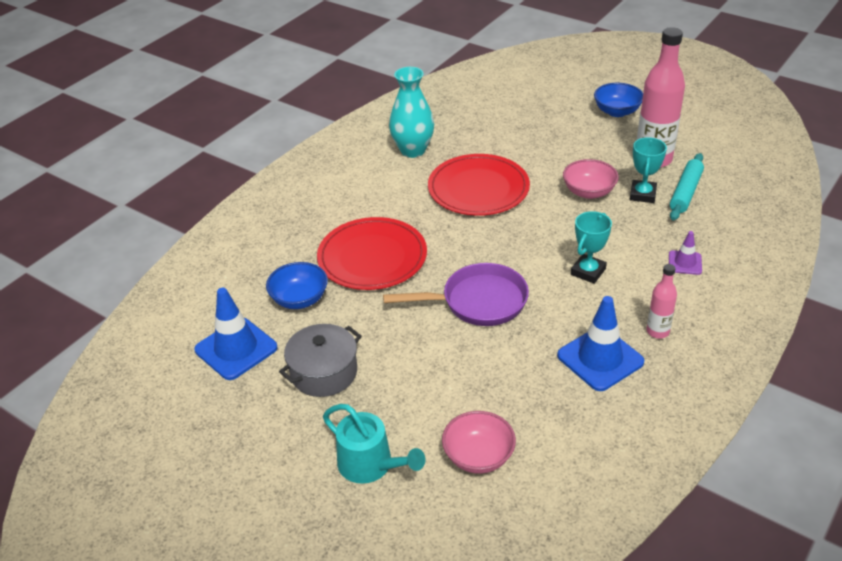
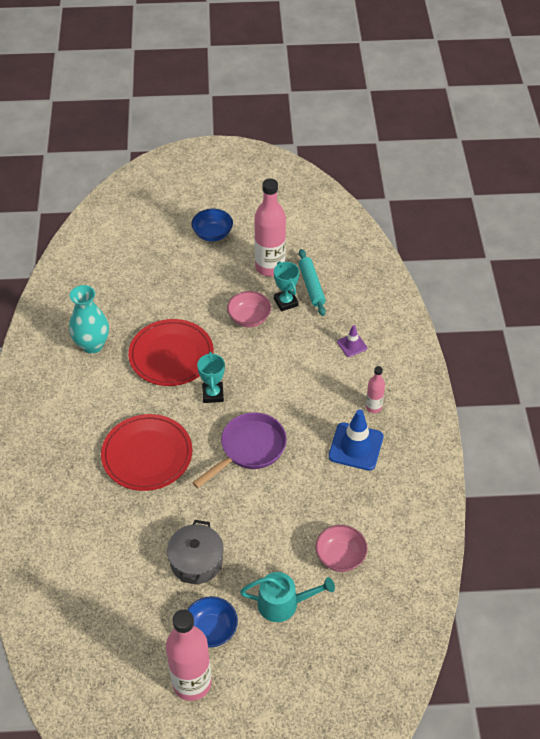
camera: 40 degrees left, 10 degrees up
(204, 481) = (192, 683): none -> pink bottle
(236, 349) = (119, 582): blue traffic cone -> none
(299, 299) = (127, 518): blue bowl -> blue bowl (211, 630)
(588, 272) = (299, 385): turquoise trophy -> turquoise trophy (213, 394)

